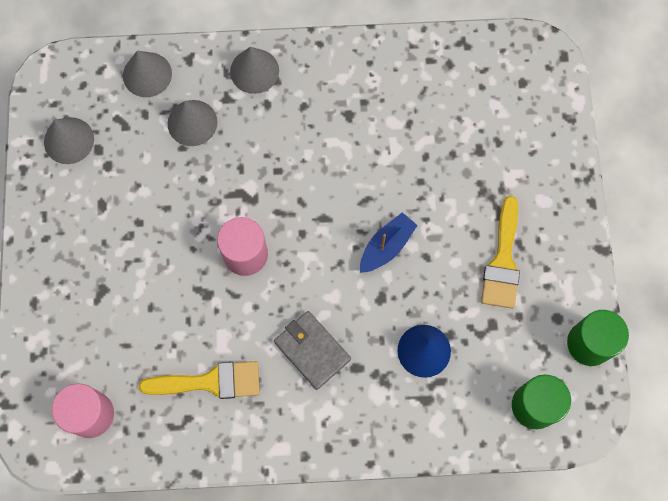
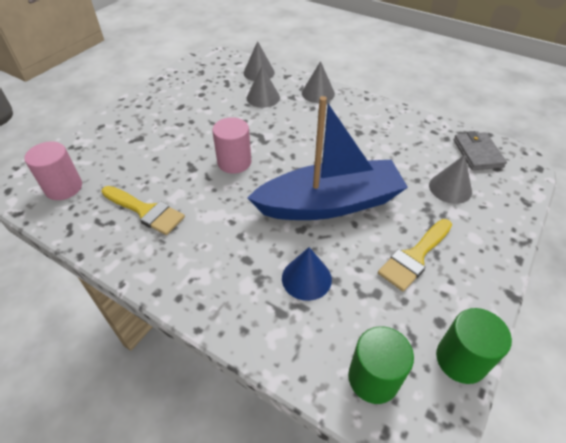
camera: 35 degrees right, 25 degrees down
(69, 140) = (193, 78): grey cone -> grey cone (450, 188)
(312, 350) = (226, 232): grey wallet -> grey wallet (477, 153)
(386, 246) = (330, 203): blue boat -> blue boat, size x2.42

